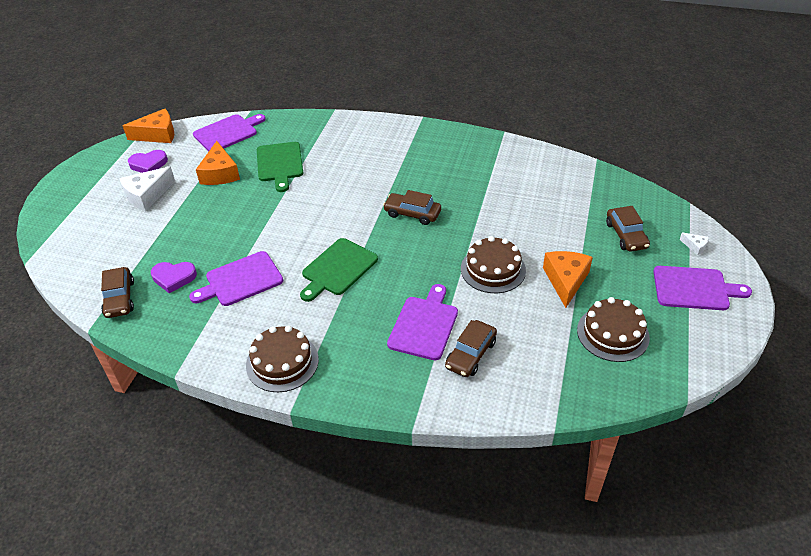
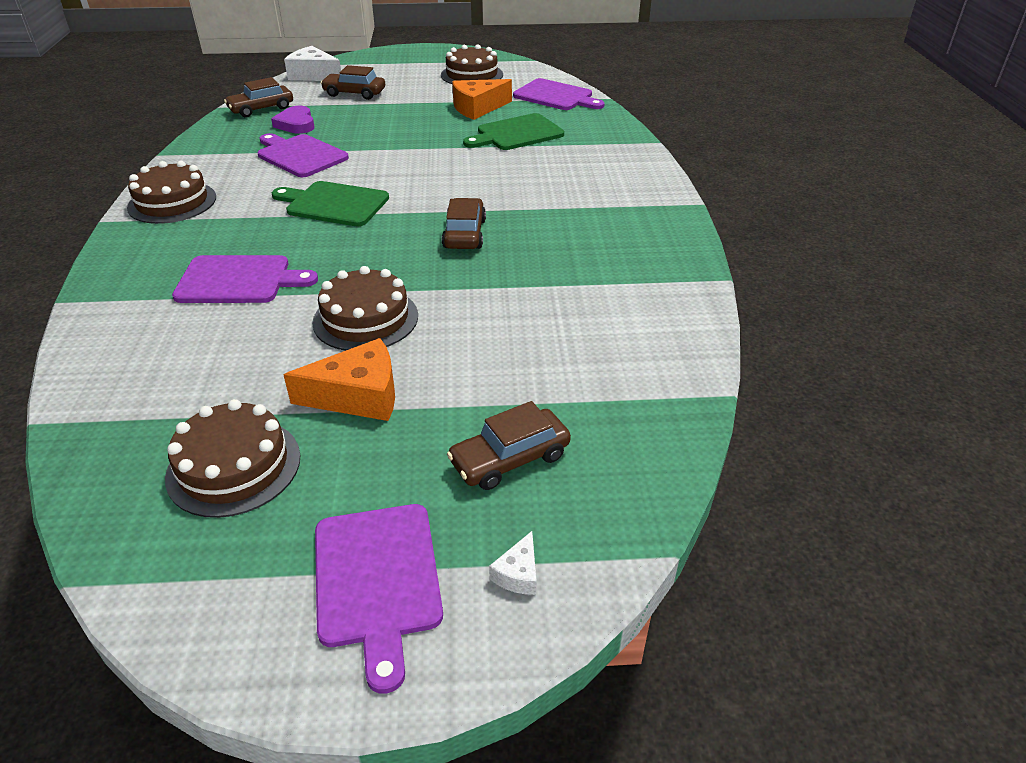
camera: 70 degrees right, 5 degrees down
(147, 195) = (420, 85): white cheese -> white cheese (314, 75)
(148, 164) = (472, 75): purple heart -> brown cake
(157, 134) = (525, 67): orange cheese -> none
(470, 354) = (184, 325): brown car -> brown car (354, 93)

